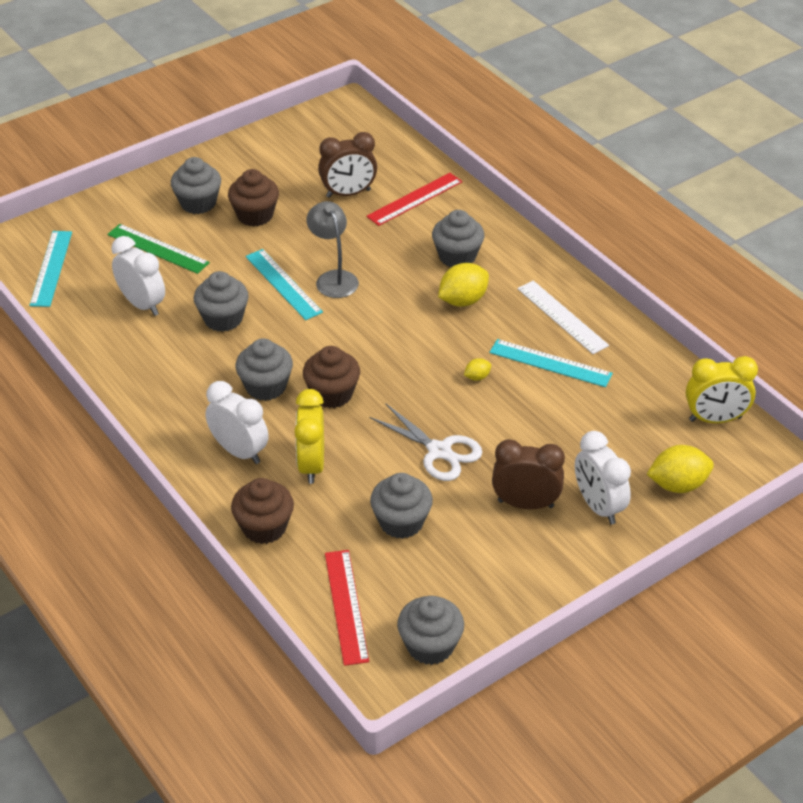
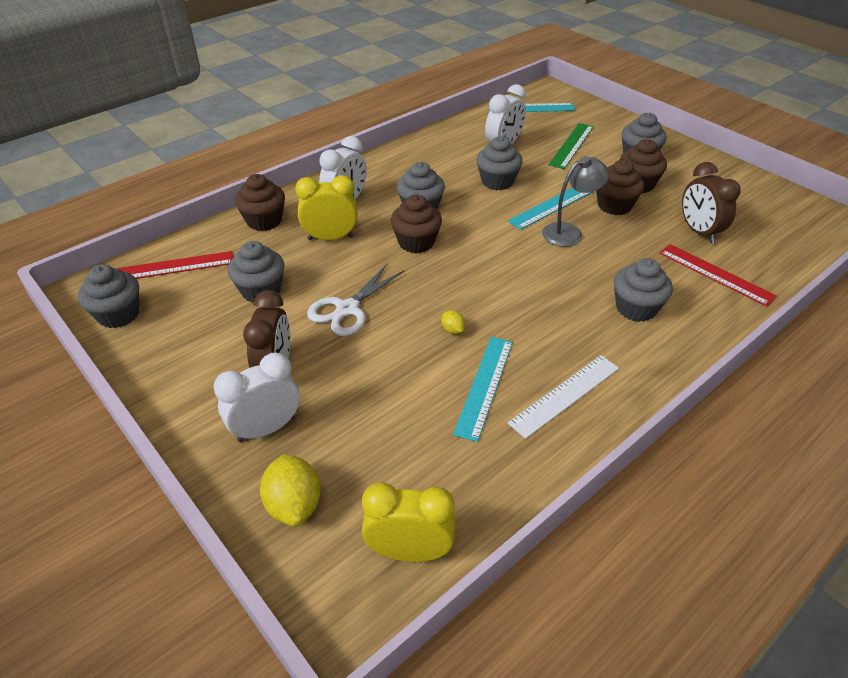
camera: 85 degrees right, 0 degrees up
(291, 239) = (614, 205): none -> brown cupcake
(463, 300) = (566, 315): yellow lemon -> none
(715, 419) = (409, 551): yellow clock -> yellow clock turned 105 degrees clockwise

